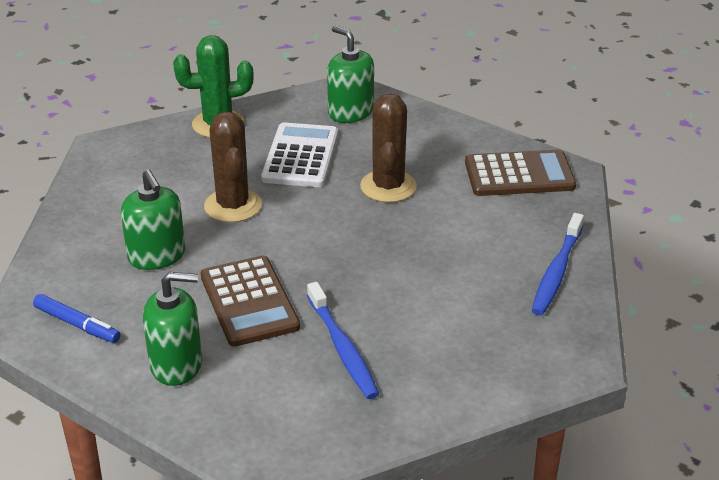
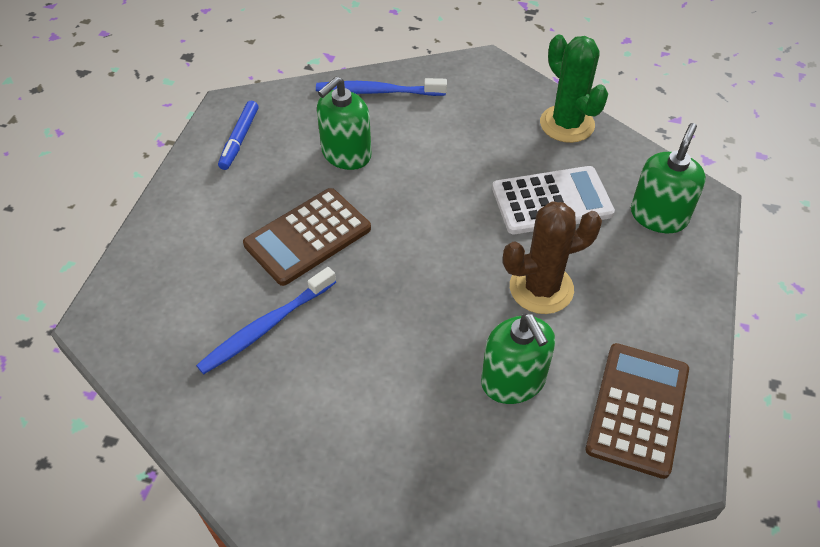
camera: 70 degrees right, 15 degrees up
(176, 364) = (209, 217): green soap dispenser -> green soap dispenser (513, 381)
(233, 206) = (443, 178): brown cactus -> none
(519, 175) = (637, 409): brown calculator -> brown calculator turned 135 degrees counterclockwise
(557, 271) = (466, 494): blue toothbrush -> blue toothbrush (378, 91)

